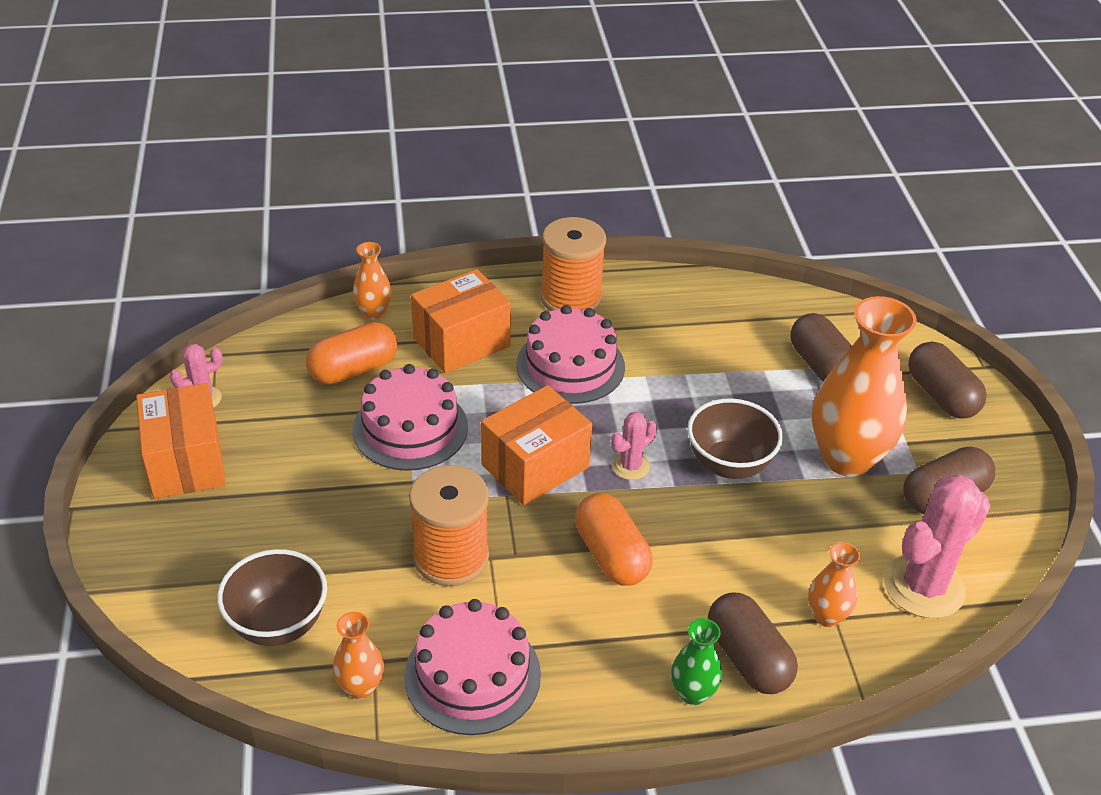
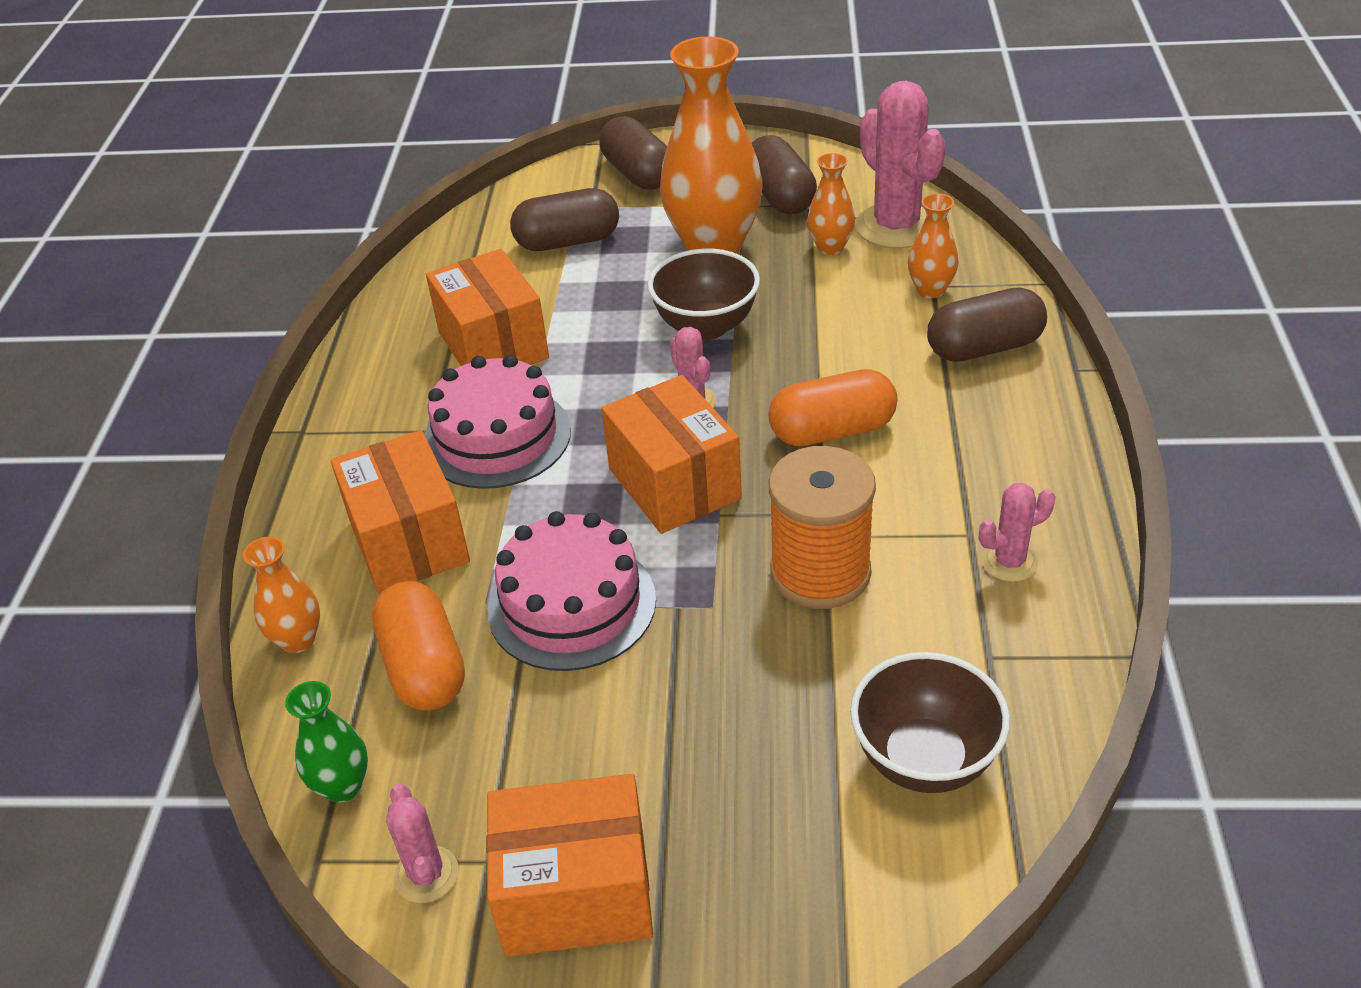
camera: 75 degrees left, 0 degrees up
(360, 687) = (1030, 670): orange vase -> orange vase (830, 247)
(472, 675) = (1009, 562): pink cake -> pink cactus
(571, 298) = (361, 425): orange spool -> none
(674, 346) = (493, 345): none -> orange box
(692, 693) = (1030, 391): green vase -> green vase (342, 786)
(941, 396) = (638, 174): brown capsule -> brown capsule turned 75 degrees clockwise

